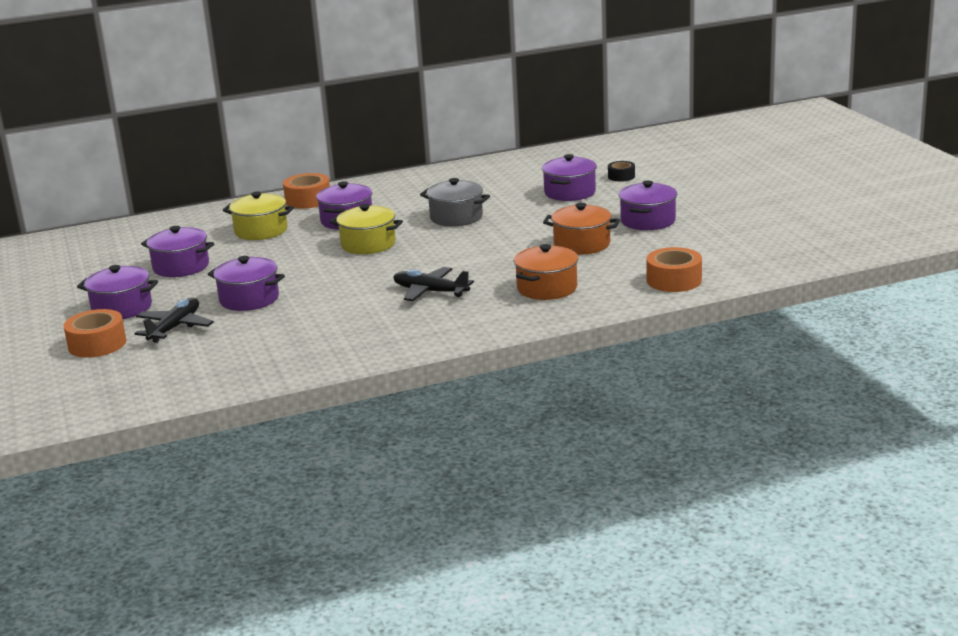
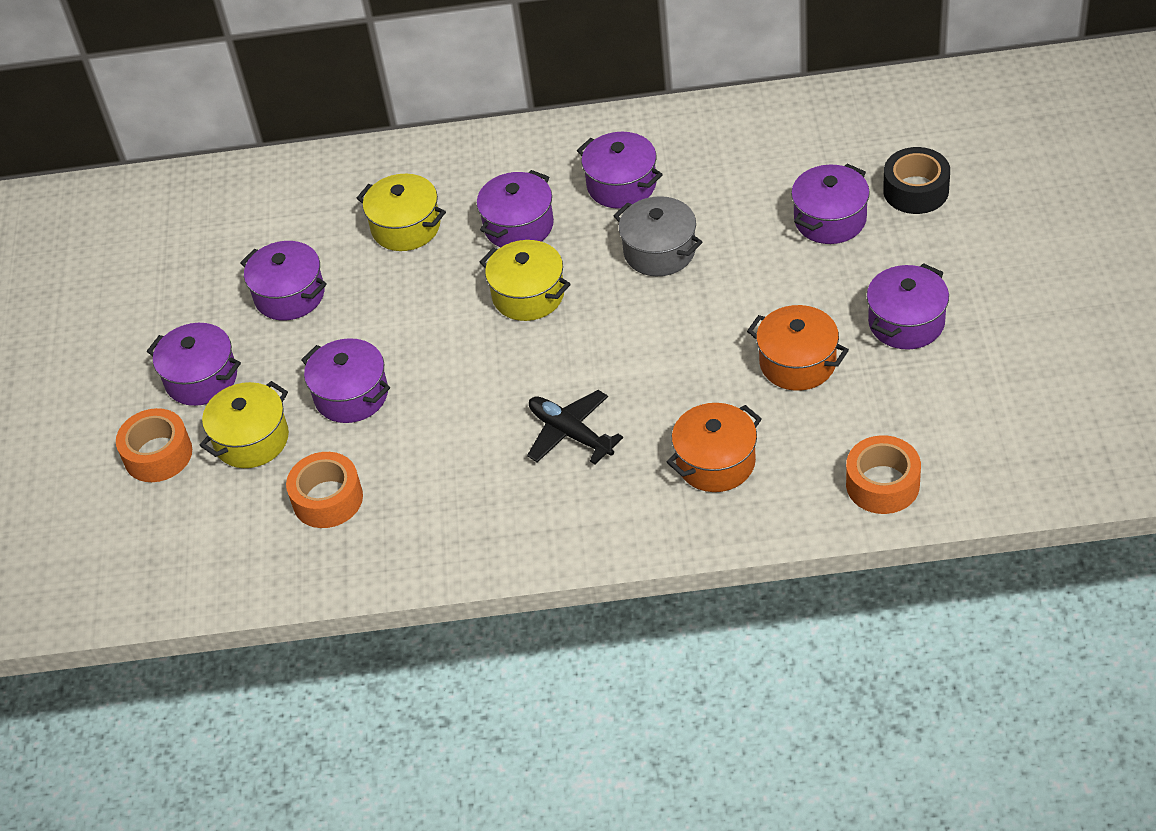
camera: 20 degrees right, 25 degrees up
(175, 327) = (251, 440): black plane -> yellow pot
(308, 200) = (484, 158): orange tape -> orange tape (327, 499)
(414, 198) = (621, 185): none -> purple pot
(621, 176) = (916, 190): black tape -> black tape, size x1.69

